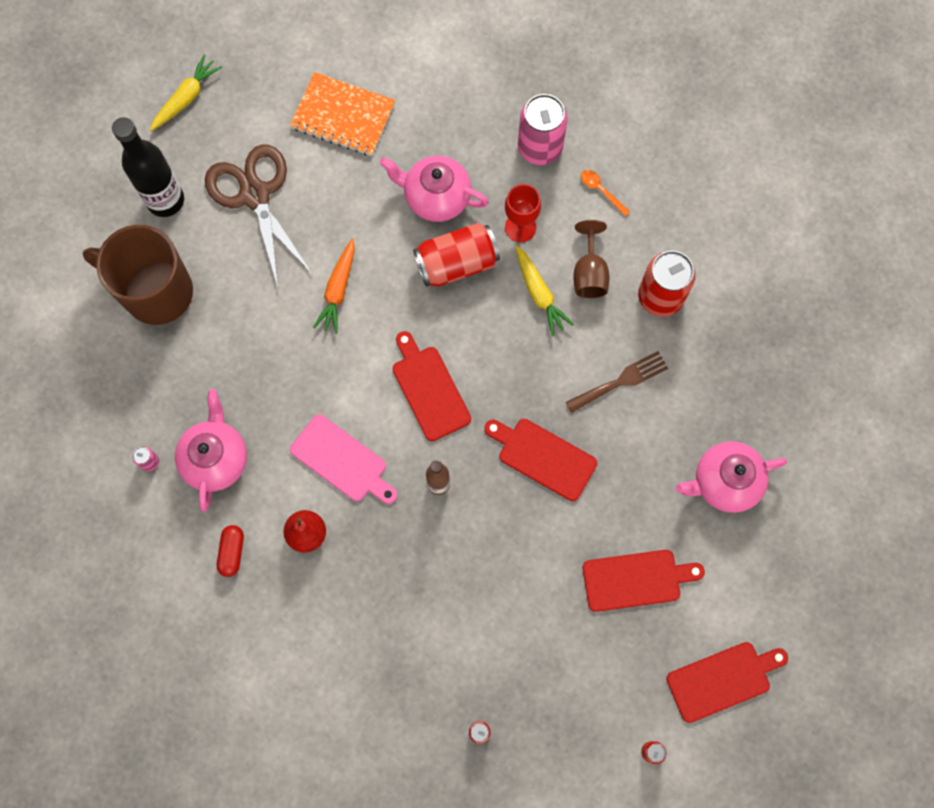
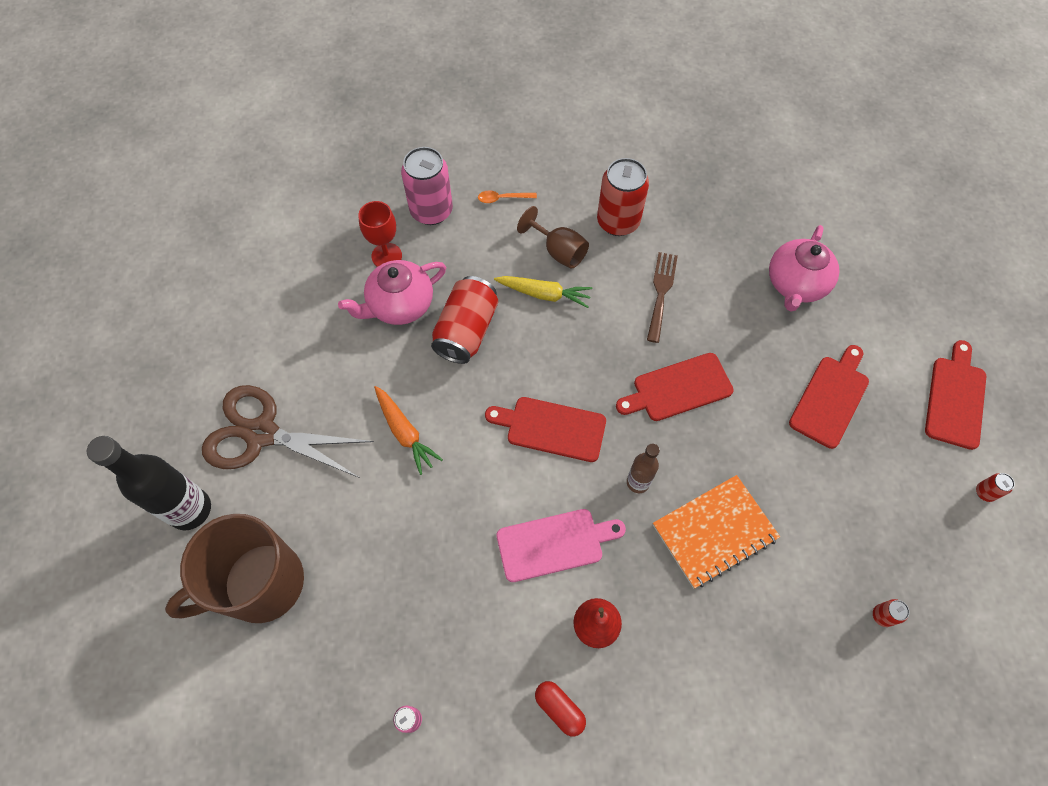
camera: 50 degrees left, 10 degrees down
(186, 98) = (123, 422): yellow carrot -> none
(216, 458) = (460, 653): pink teapot -> none
(343, 116) = (268, 318): orange notebook -> orange notebook (714, 532)
(520, 227) = (480, 268): red goblet -> red goblet (386, 256)

